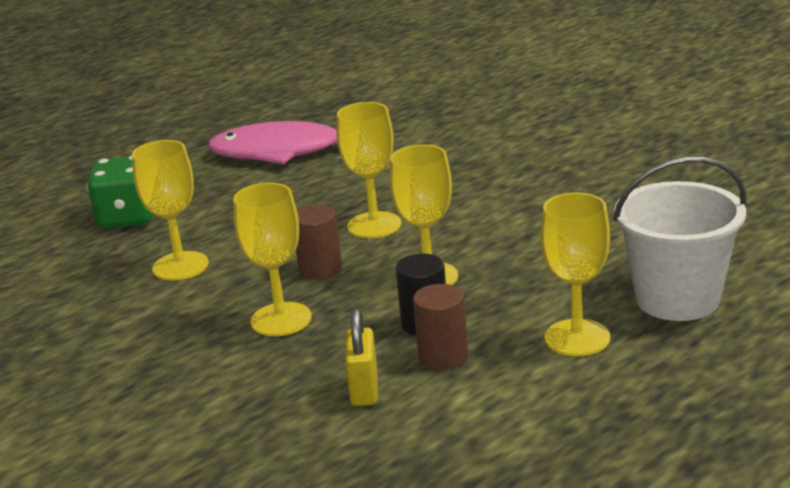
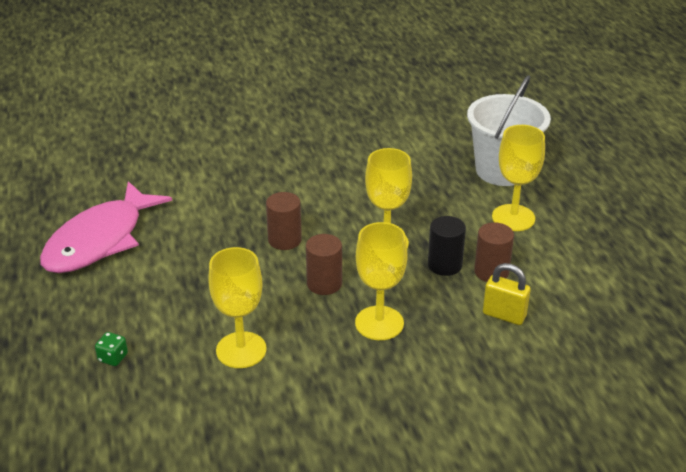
camera: 65 degrees left, 10 degrees up
(128, 218) = (113, 358): green dice -> green dice, size x0.43
(374, 225) = (284, 240): yellow goblet -> brown cylinder

